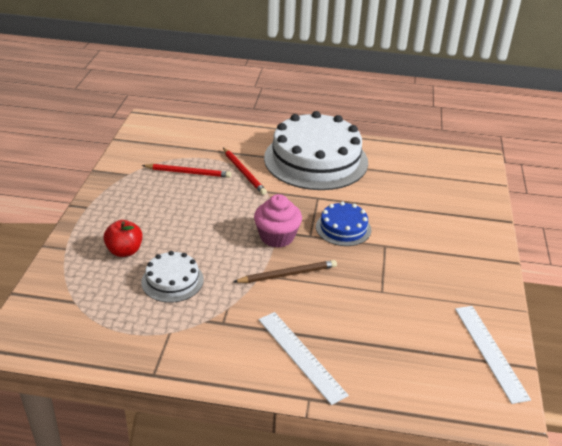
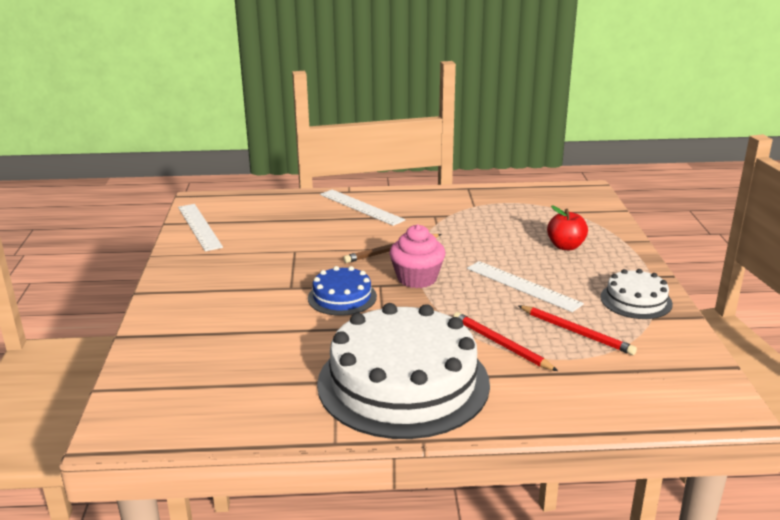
camera: 170 degrees right, 10 degrees down
(172, 280) = (499, 233): white cake -> white cake (636, 300)
(188, 172) = (576, 332): red pencil -> red pencil turned 135 degrees counterclockwise
(196, 215) = (523, 286): none -> white ruler

